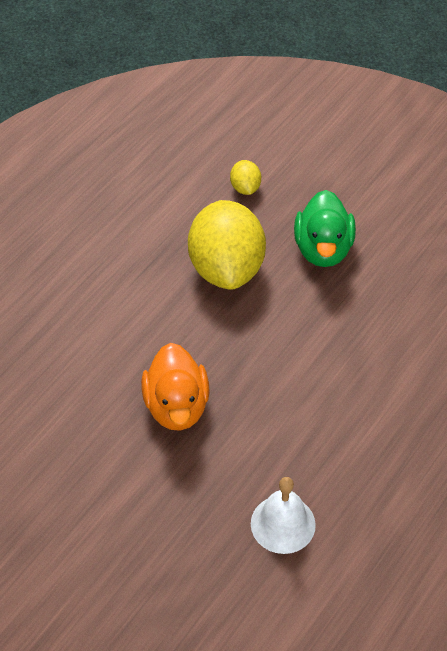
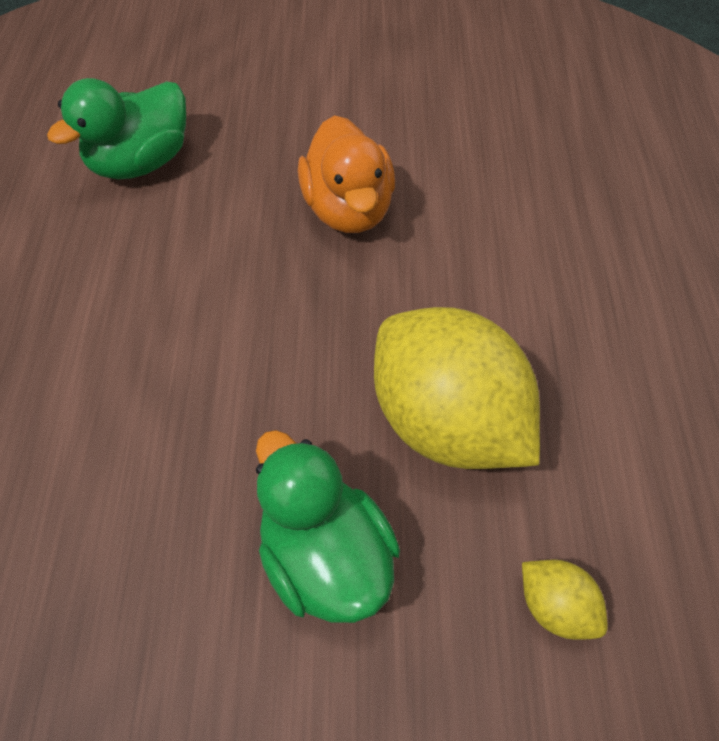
camera: 145 degrees right, 5 degrees up
(176, 406) = (348, 209): orange duck -> orange duck turned 150 degrees counterclockwise
(283, 524) = (140, 162): white bell -> green duck

